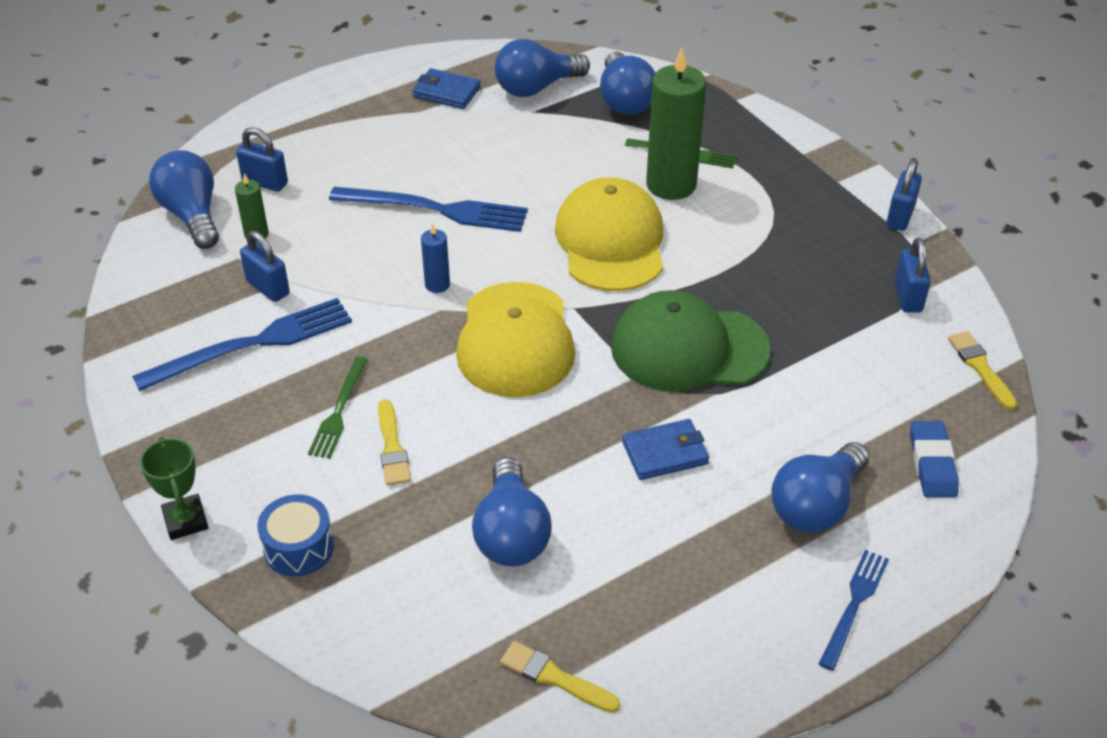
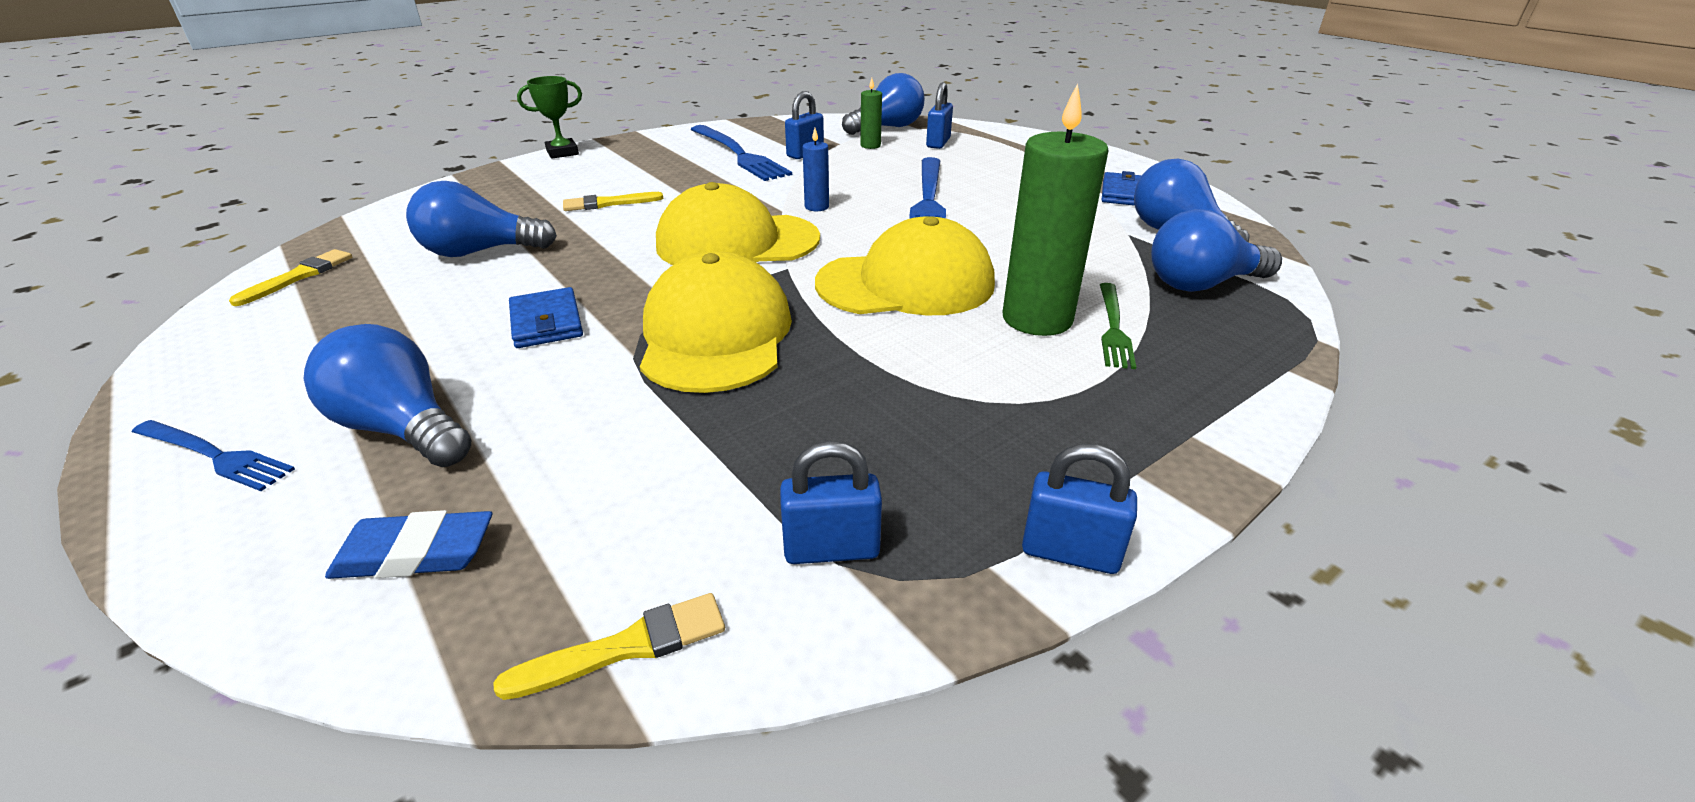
camera: 85 degrees right, 10 degrees down
(298, 547) = (516, 183): blue drum -> none
(339, 411) = (657, 184): green fork -> none
(688, 348) = (716, 335): green cap -> yellow cap

